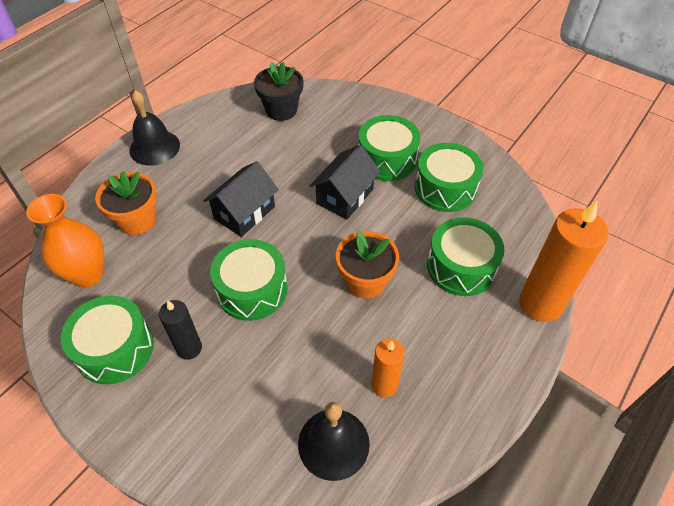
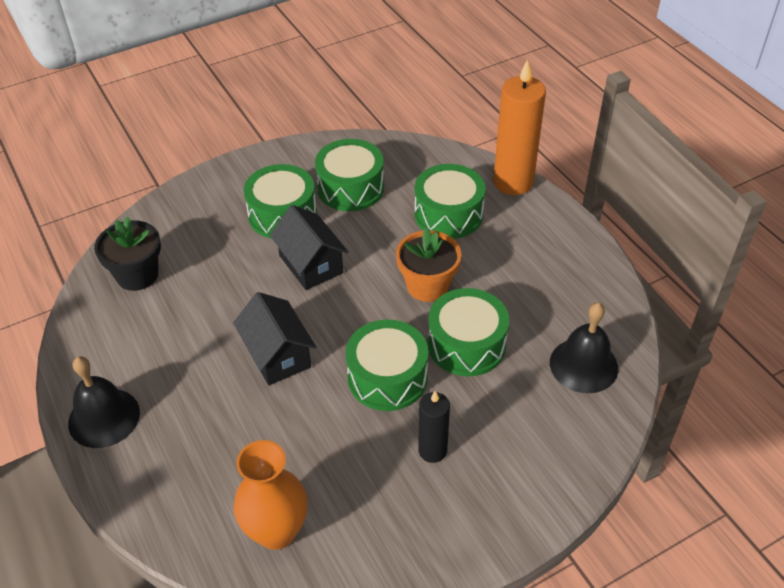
camera: 65 degrees left, 5 degrees down
(115, 348) = (399, 521): green drum -> green drum (466, 344)
(137, 221) = (221, 462): orange flower pot -> none
(384, 385) = (543, 311): orange candle -> none

